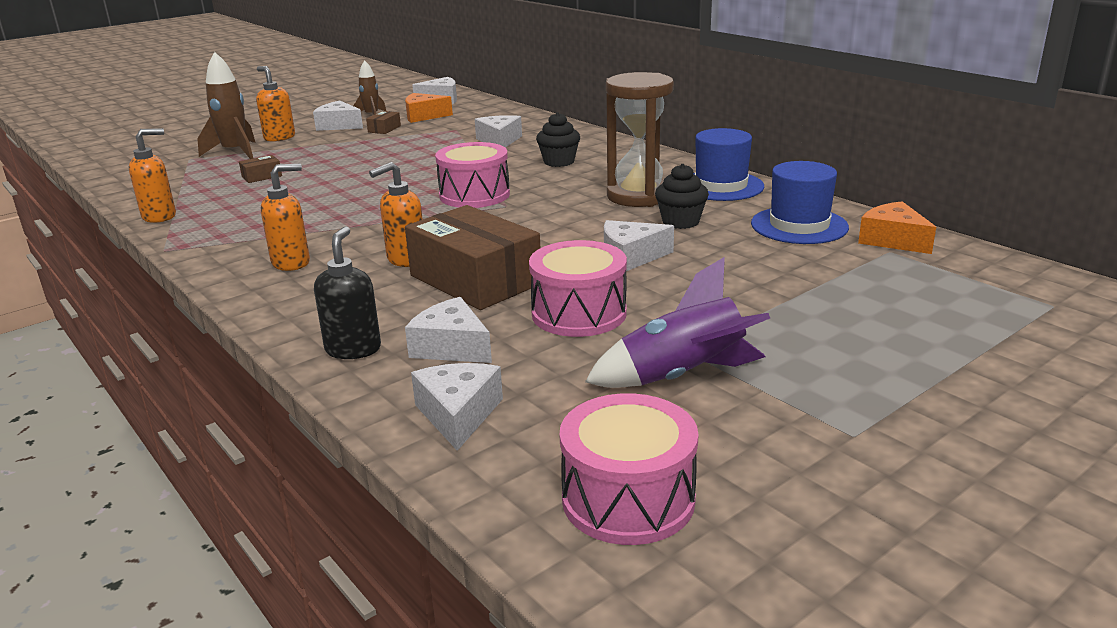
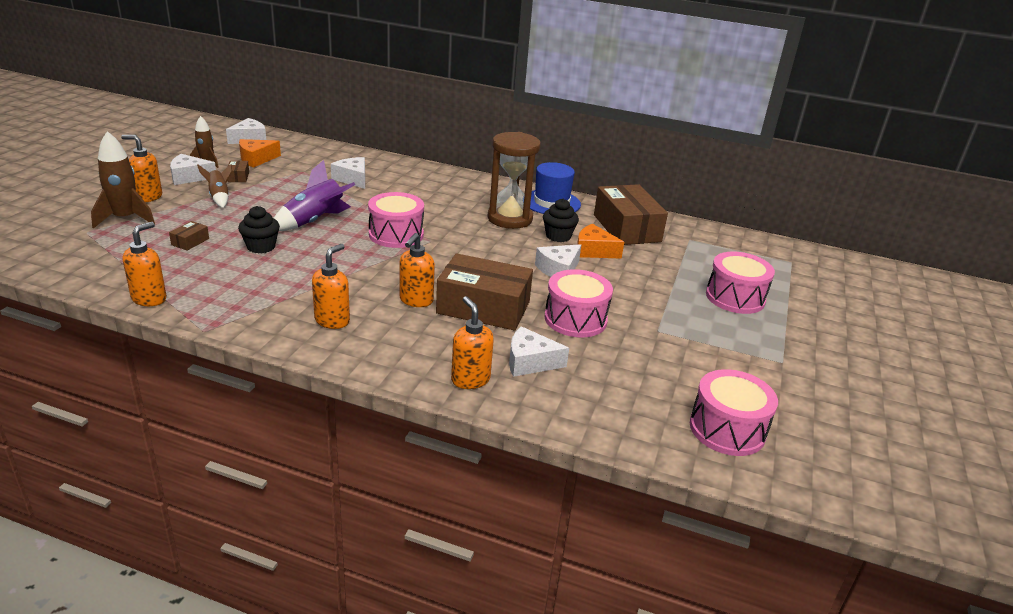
camera: 35 degrees left, 5 degrees up
(341, 144) = (219, 197): none -> brown rocket
(353, 349) = (470, 379): black soap dispenser -> orange soap dispenser
(458, 415) = (589, 406): white cheese -> none
(559, 162) = (422, 195): black cupcake -> black cupcake (261, 247)
(682, 376) = (674, 348): purple rocket -> purple rocket (314, 221)
(799, 225) = (627, 228): blue hat -> brown box
(876, 333) = (735, 297): none -> pink drum
(893, 240) = (684, 231): orange cheese -> orange cheese (593, 251)

